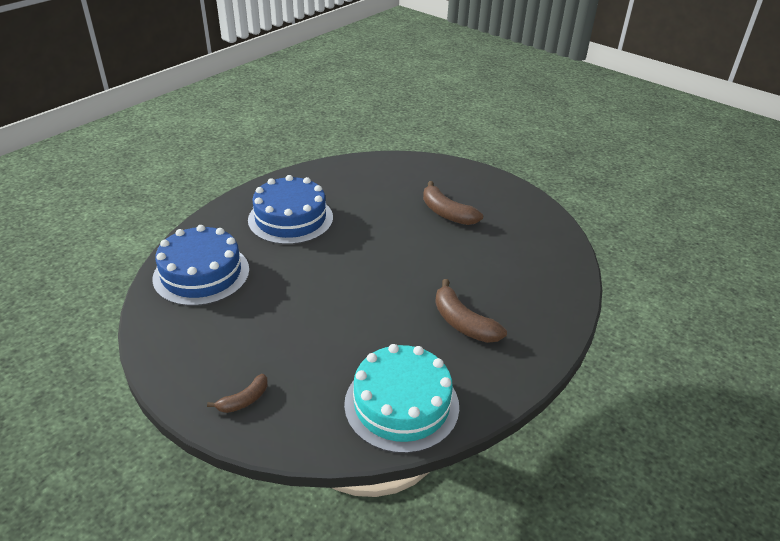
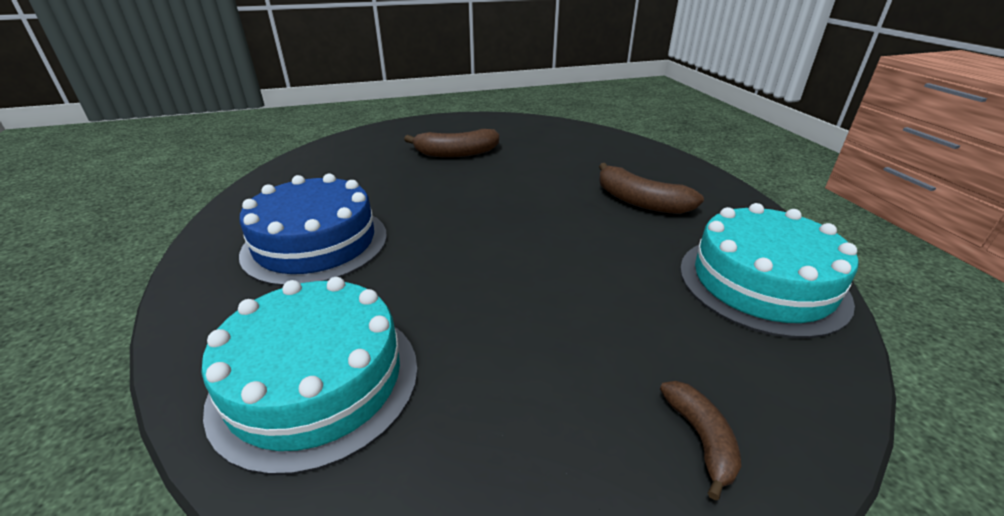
camera: 55 degrees left, 5 degrees down
(201, 274) = (316, 381): blue cake -> turquoise cake
(463, 323) = (640, 202): brown banana -> brown banana turned 45 degrees clockwise

